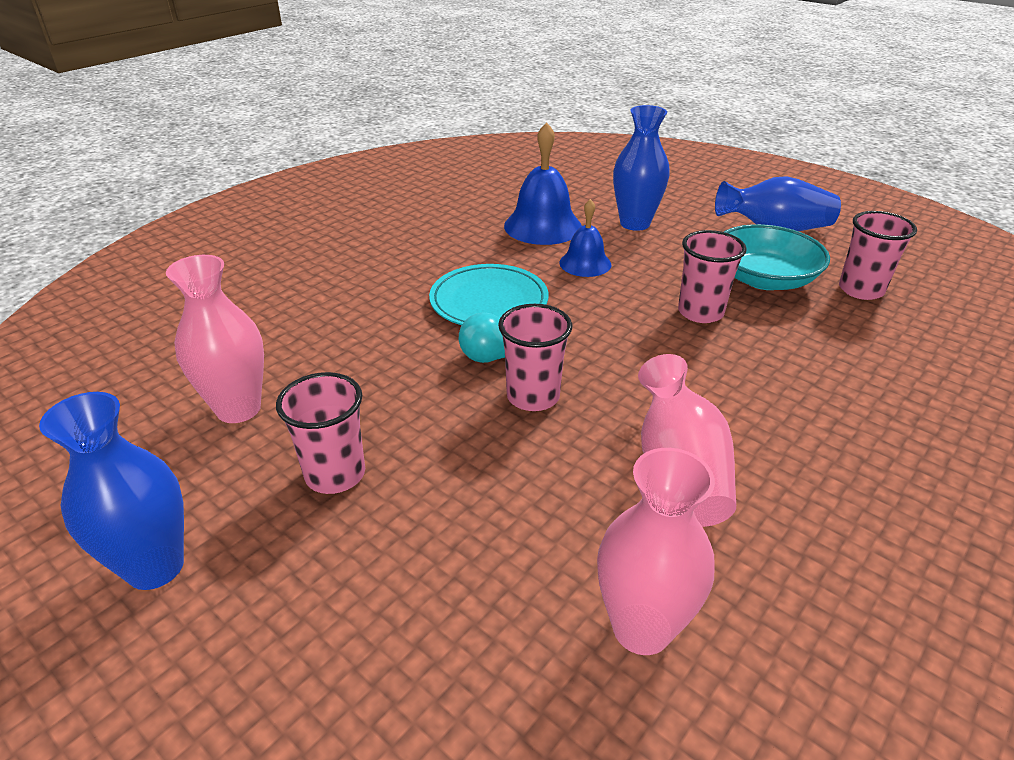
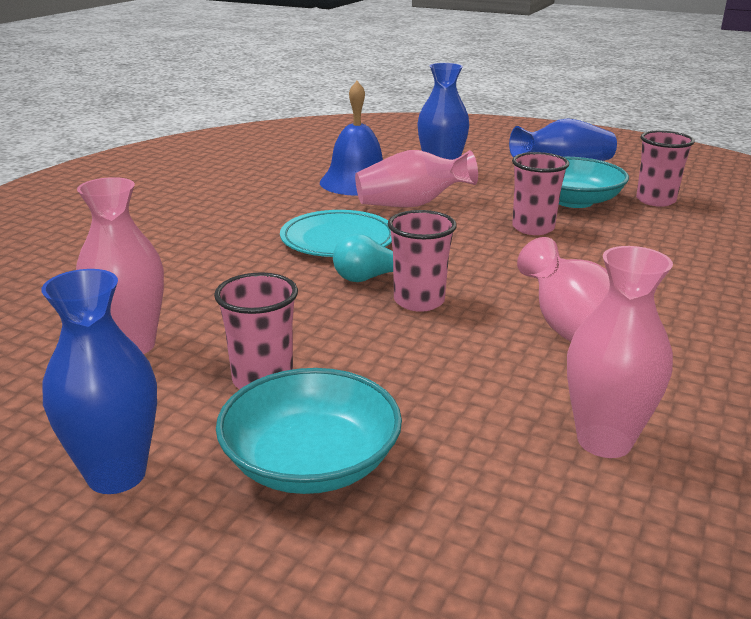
camera: 15 degrees left, 10 degrees down
(332, 590) = (311, 462): none -> turquoise bowl
(585, 263) = (412, 204): blue bell -> pink vase

